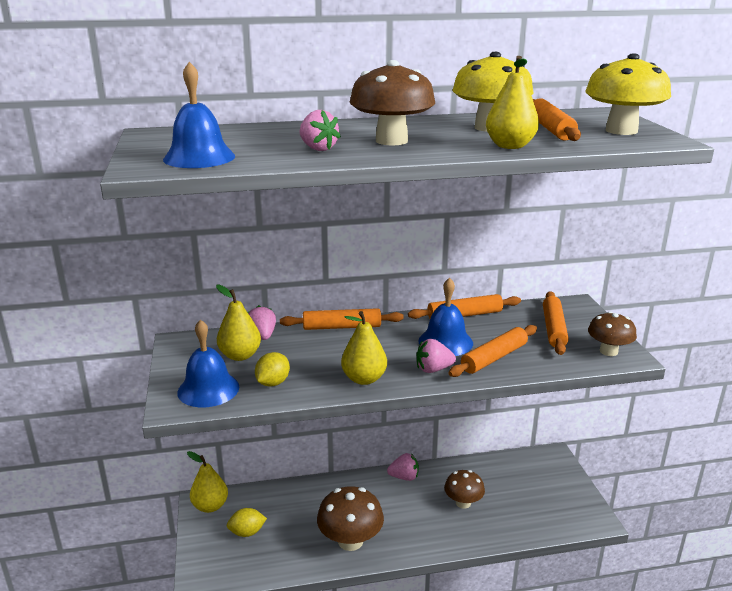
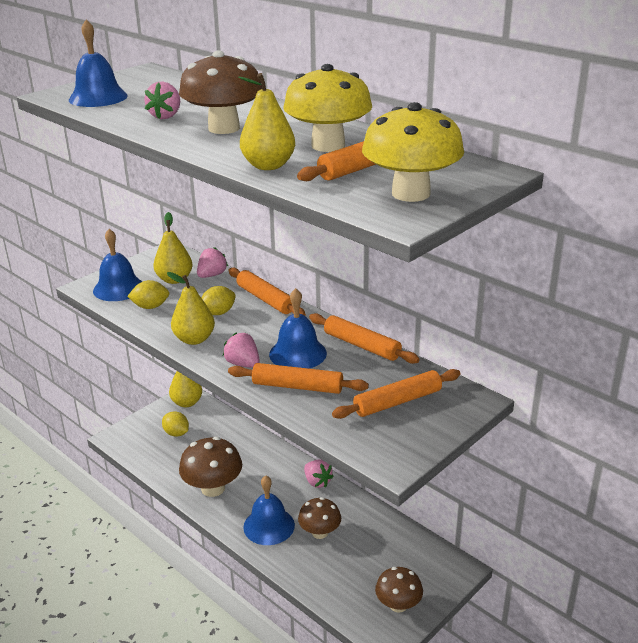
camera: 55 degrees right, 5 degrees up
(334, 354) = (218, 313): none -> yellow lemon
(430, 527) = (269, 526): none -> blue bell
(608, 351) = (389, 448): brown mushroom -> brown mushroom (398, 605)

